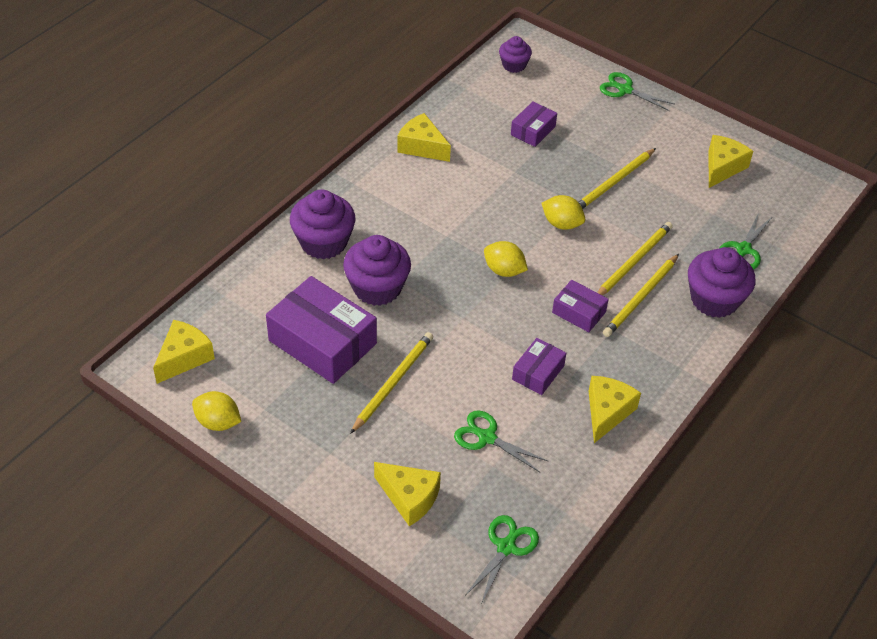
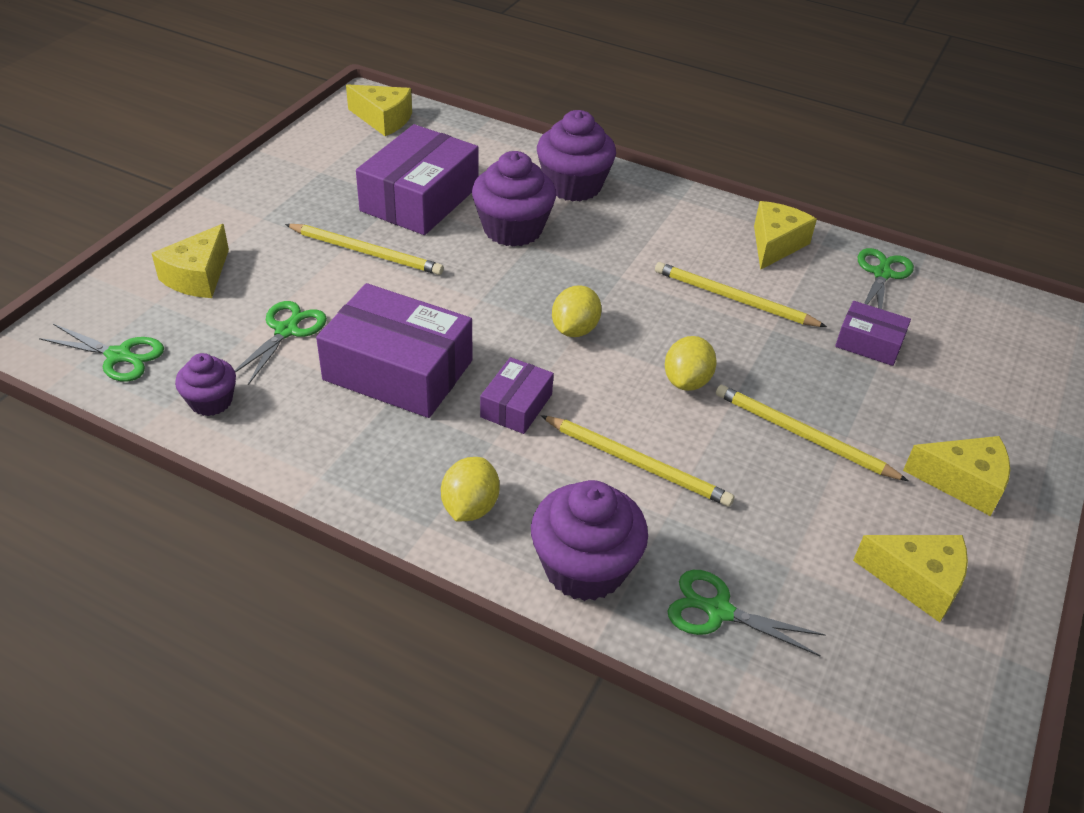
camera: 80 degrees right, 5 degrees down
(218, 422) = (301, 147): yellow lemon -> yellow lemon (470, 507)
(514, 65) = (1001, 317): purple cupcake -> purple cupcake (211, 401)
(538, 372) = (398, 370): purple box -> purple box, size x1.94
(607, 412) = (335, 441): yellow cheese -> yellow cheese (962, 482)
(625, 90) = (1035, 444): green scissors -> green scissors (882, 274)
(640, 298) = (563, 473): yellow pencil -> yellow pencil (733, 299)

